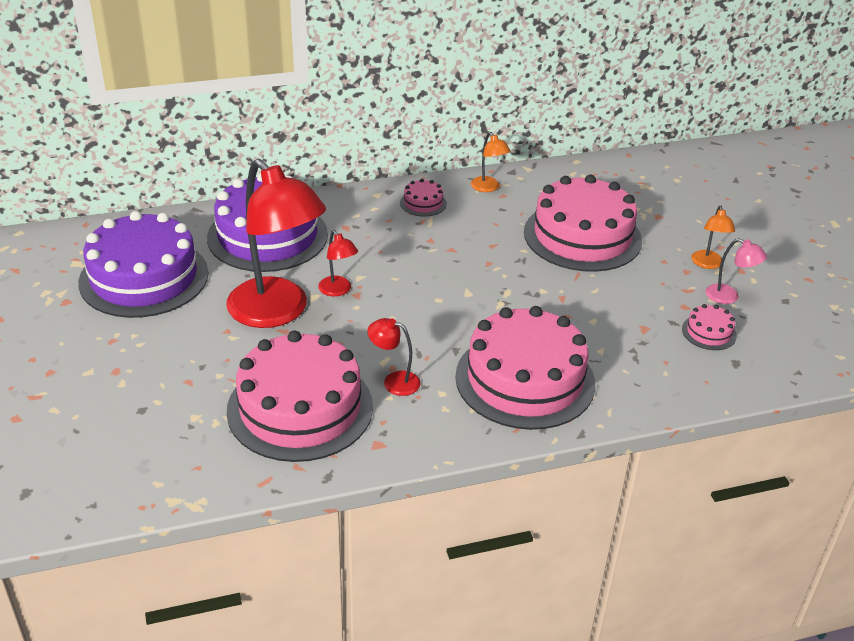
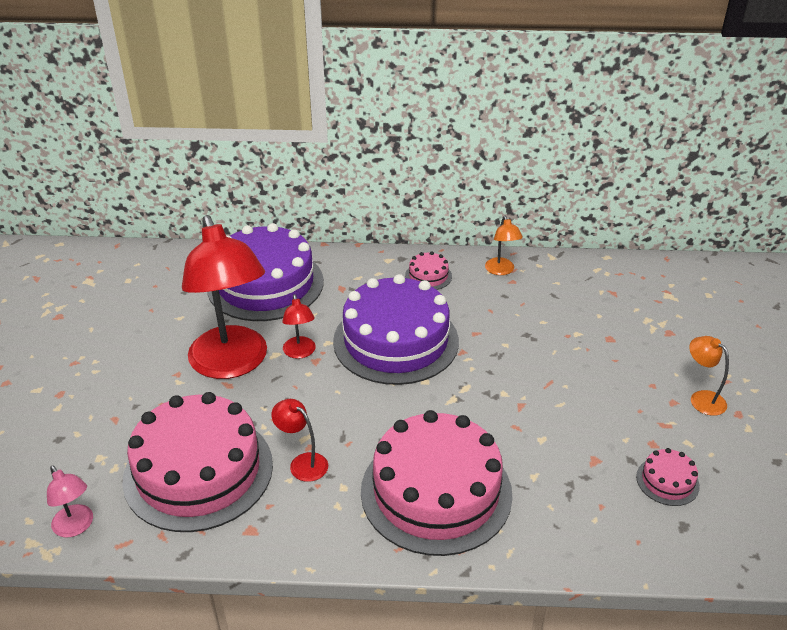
camera: 20 degrees right, 0 degrees up
(144, 277) = (136, 305): purple cake -> purple cake (396, 341)
(582, 236) = (575, 340): pink cake -> none
(707, 264) = (701, 398): orange lamp -> orange lamp turned 120 degrees clockwise
(729, 297) = (710, 442): pink lamp -> pink lamp (76, 527)

